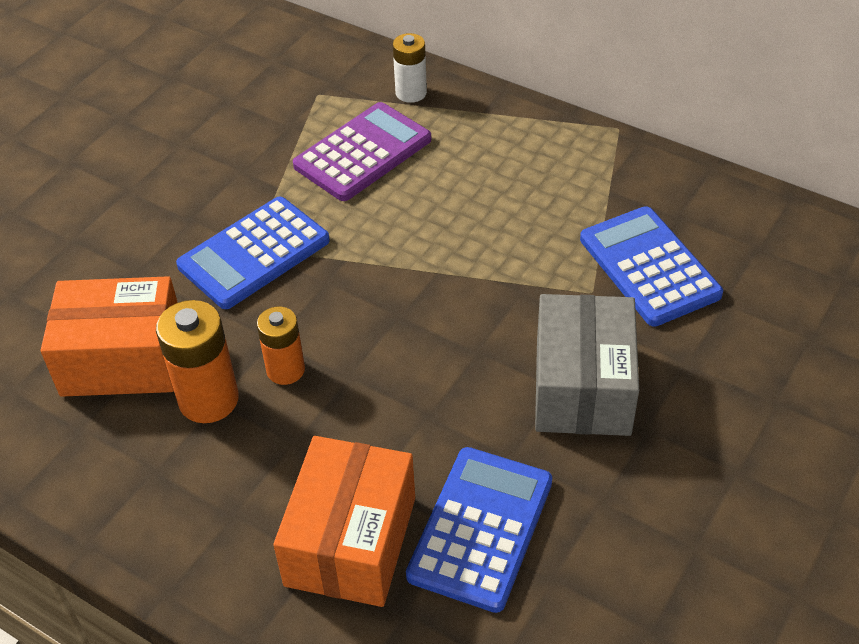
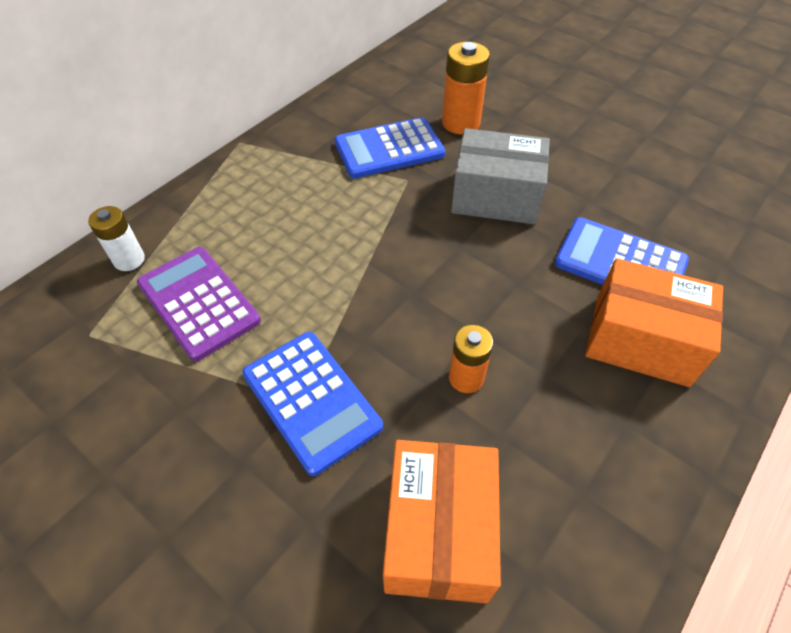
camera: 85 degrees left, 5 degrees up
(208, 400) = (498, 444): orange battery -> orange battery (461, 123)

